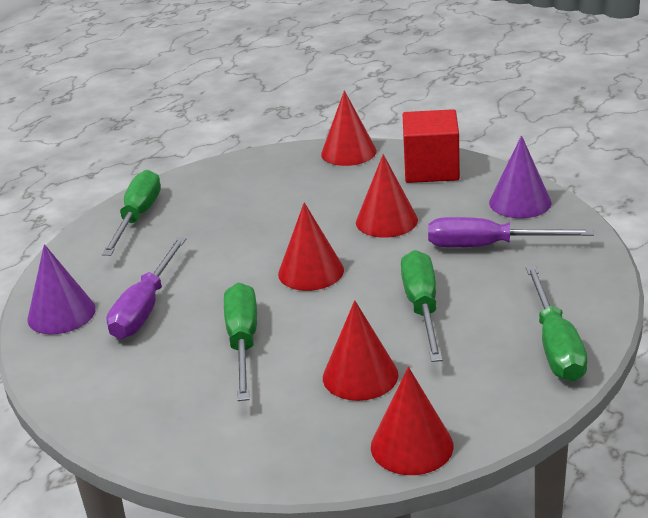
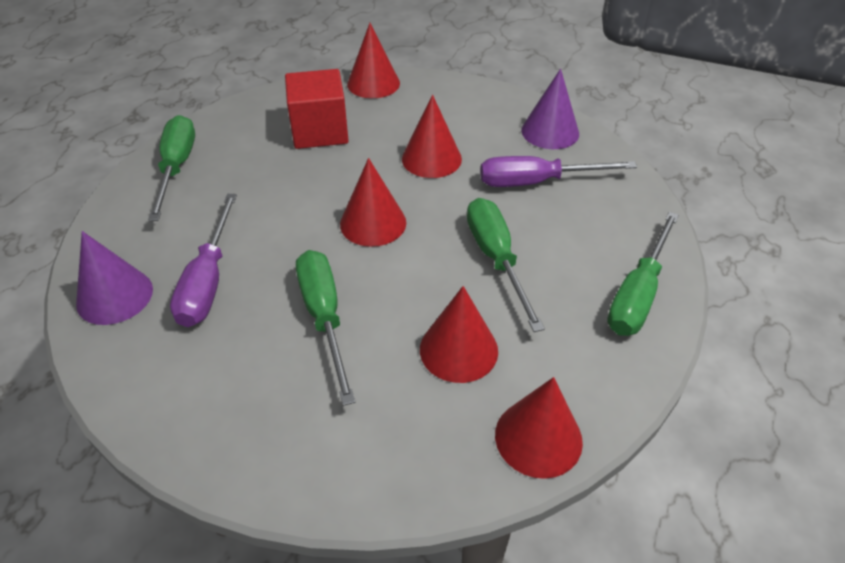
camera: 15 degrees left, 15 degrees up
(431, 169) = (457, 99): red cube -> red cube (320, 131)
(555, 345) = (637, 294): green screwdriver -> green screwdriver turned 45 degrees clockwise

